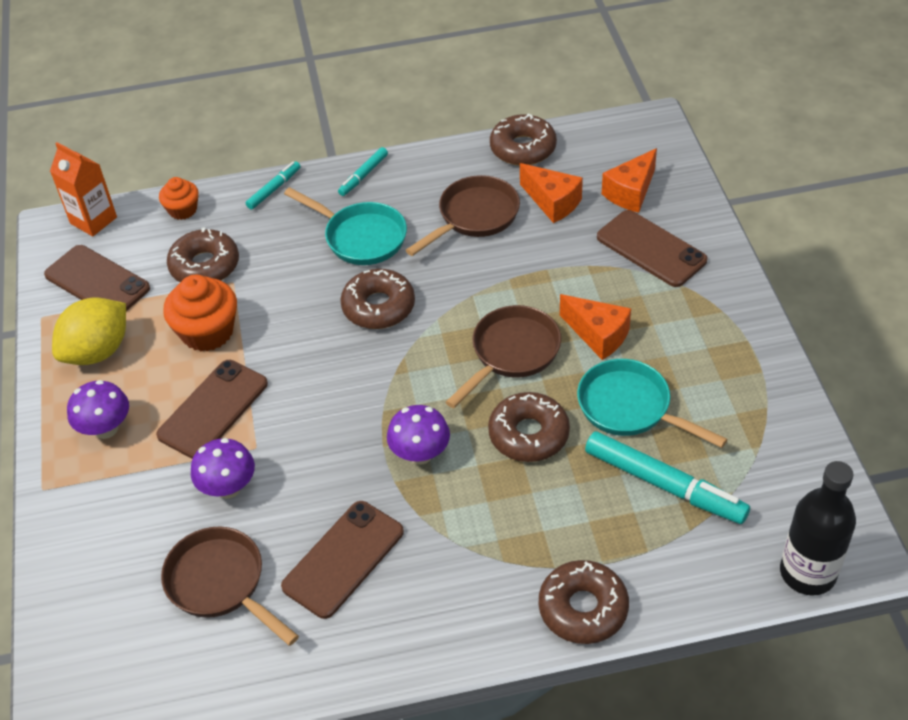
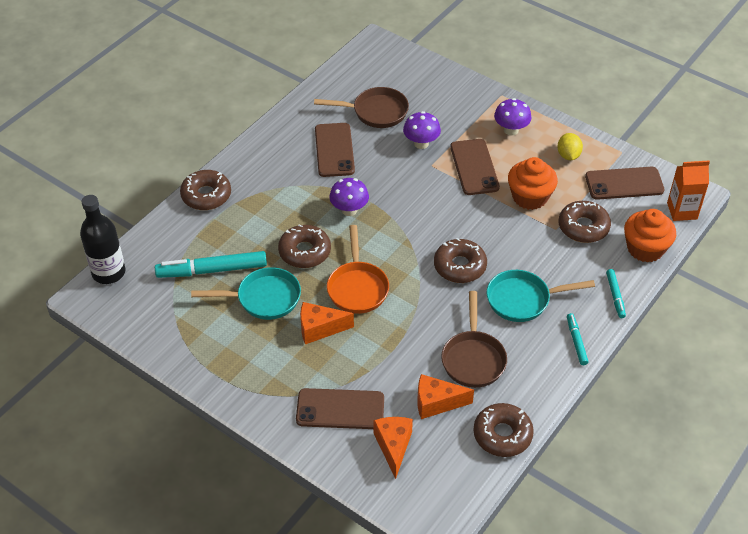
camera: 135 degrees right, 0 degrees up
(98, 351) = (568, 155): yellow lemon -> yellow lemon, size x0.61
(183, 210) = (645, 248): orange cupcake -> orange cupcake, size x1.69
(511, 353) = (357, 287): brown pan -> orange pan

